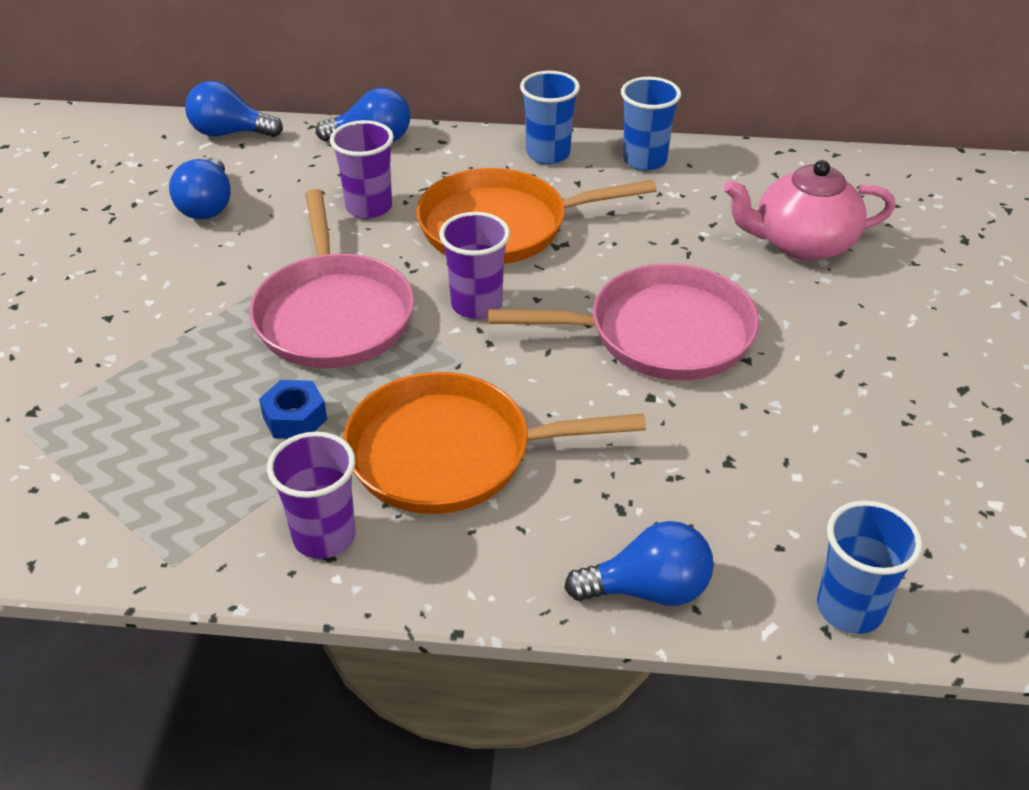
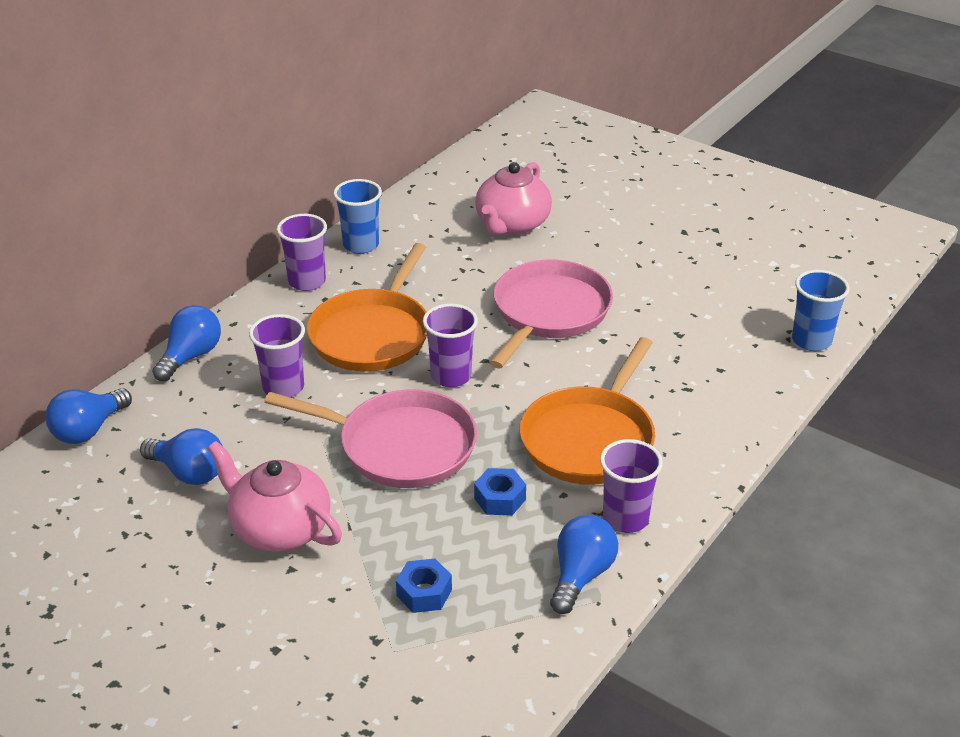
camera: 60 degrees left, 5 degrees down
(115, 418) = (424, 593): none -> blue nut
(160, 287) = (279, 528): none -> pink teapot
(548, 154) = (307, 281): blue cup -> purple cup
(648, 590) = (755, 403): blue light bulb -> blue light bulb (581, 575)

